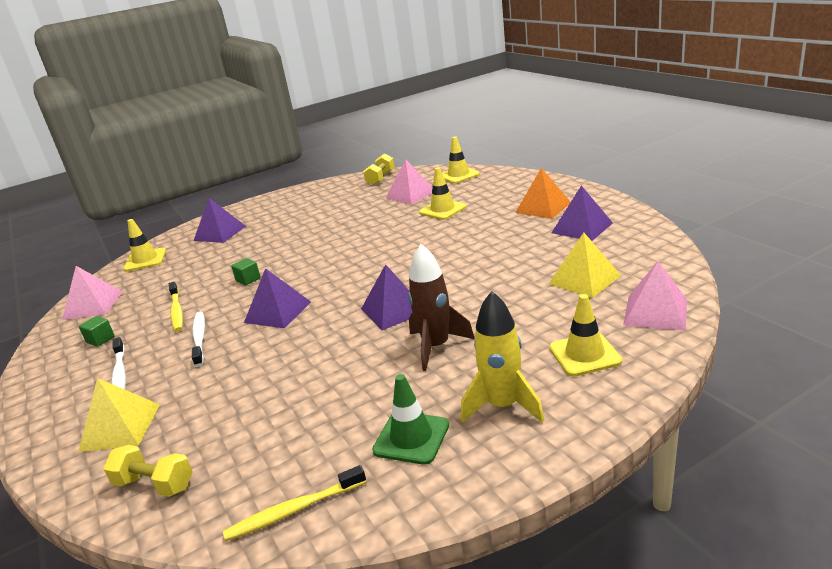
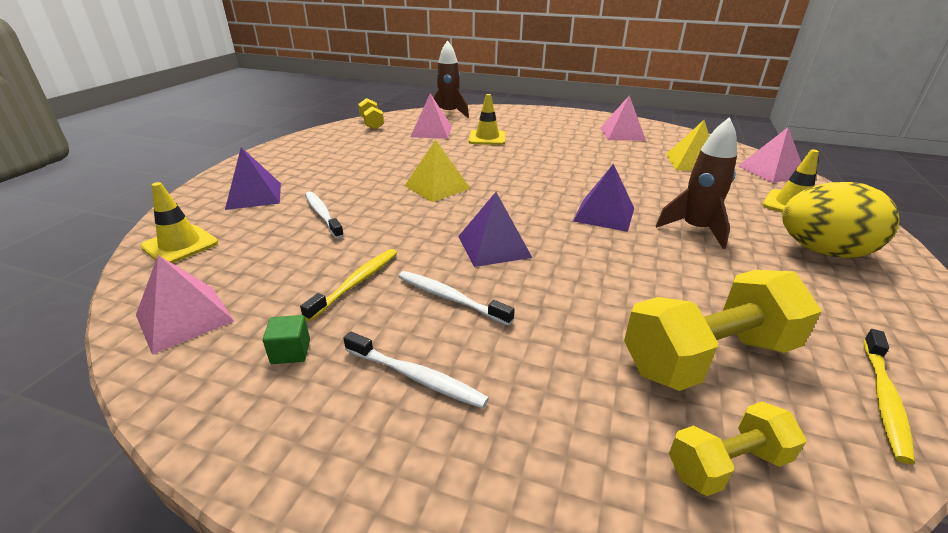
camera: 45 degrees left, 5 degrees up
(120, 427) = (548, 432): yellow pyramid -> yellow pyramid (437, 187)
(177, 311) = (356, 283): yellow toothbrush -> yellow toothbrush turned 90 degrees counterclockwise
(230, 258) = (322, 215): none -> white toothbrush
(248, 279) = (393, 228): green cube -> none
(253, 433) = (708, 357): none -> yellow dumbbell
(411, 438) = (823, 297): green traffic cone -> none
(458, 175) = (449, 114): yellow traffic cone -> brown rocket
(503, 406) = (822, 251): yellow rocket -> yellow egg
(543, 207) = (567, 126): orange pyramid -> none
(582, 228) = (622, 134): purple pyramid -> pink pyramid

